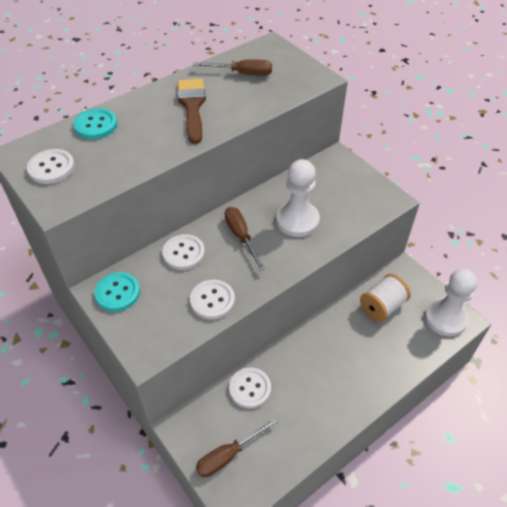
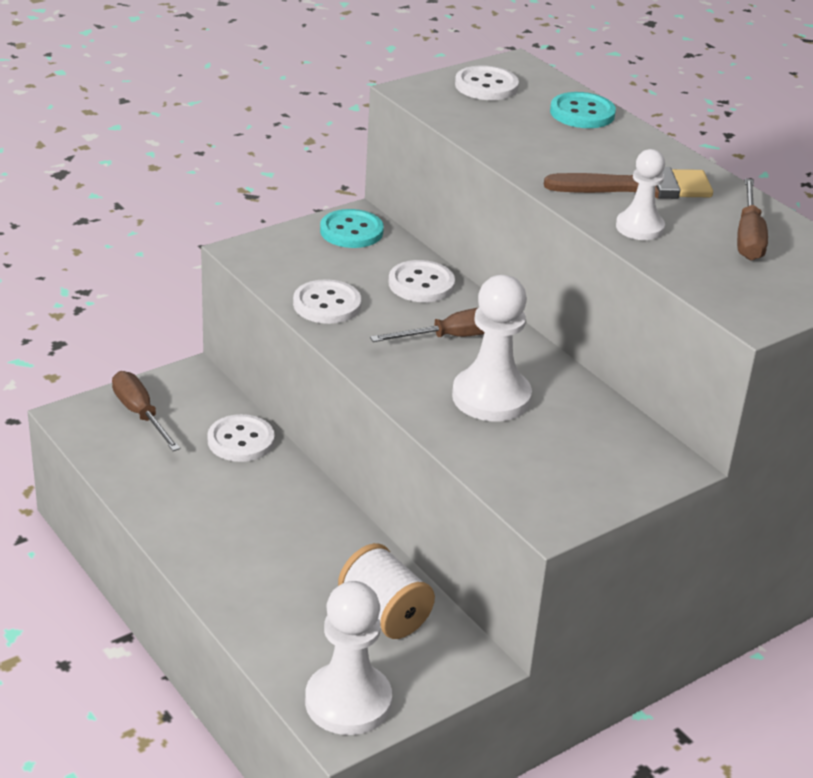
camera: 90 degrees right, 15 degrees down
(240, 109) = (639, 227): none -> white pawn

